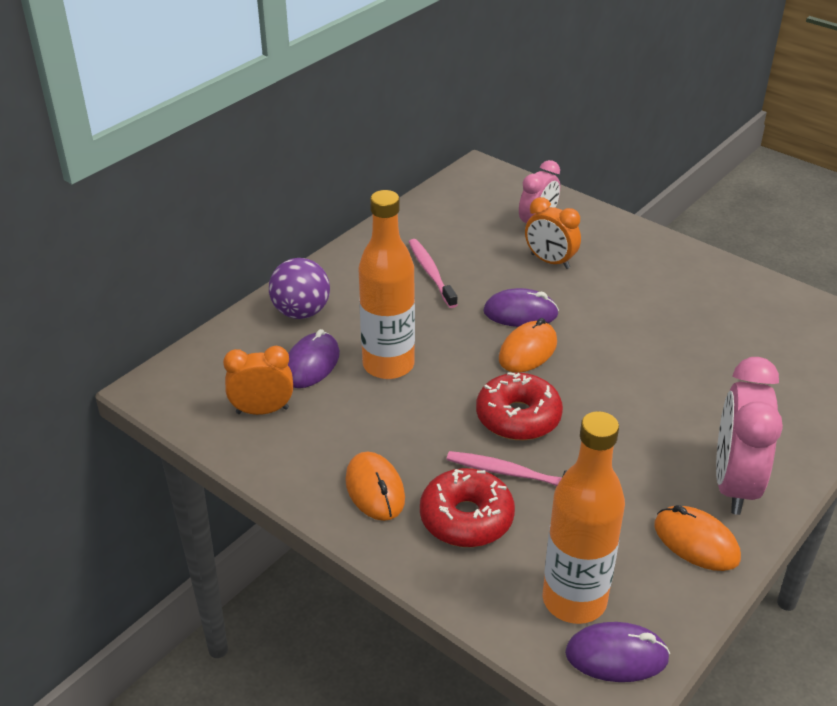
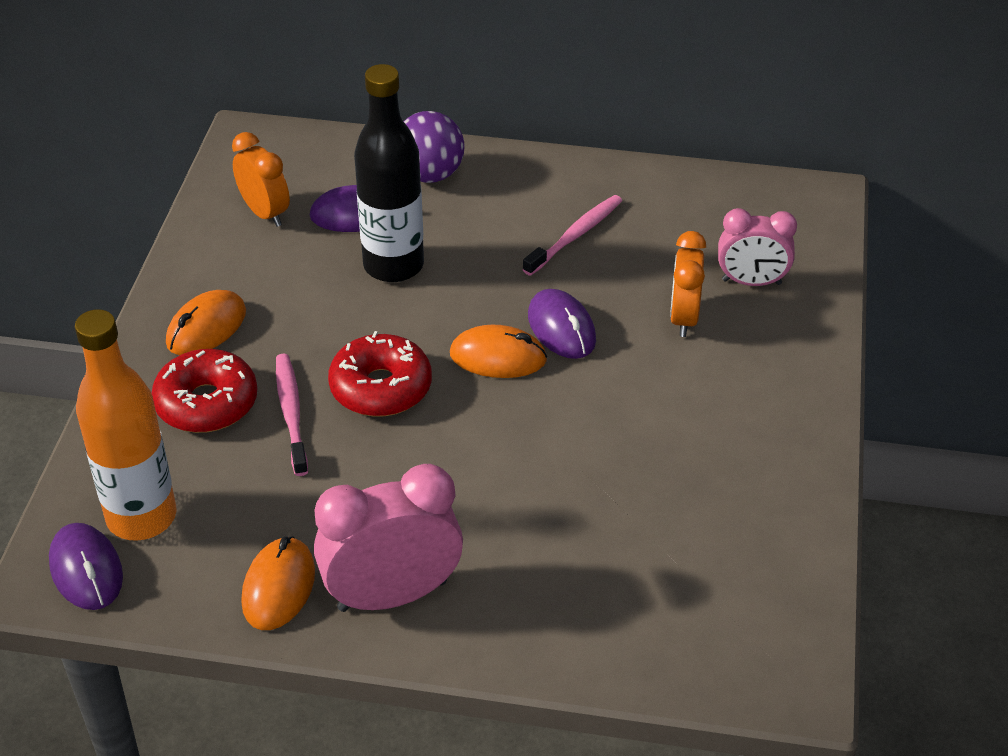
camera: 60 degrees right, 5 degrees up
(388, 365) = (393, 266): orange bottle -> black bottle

